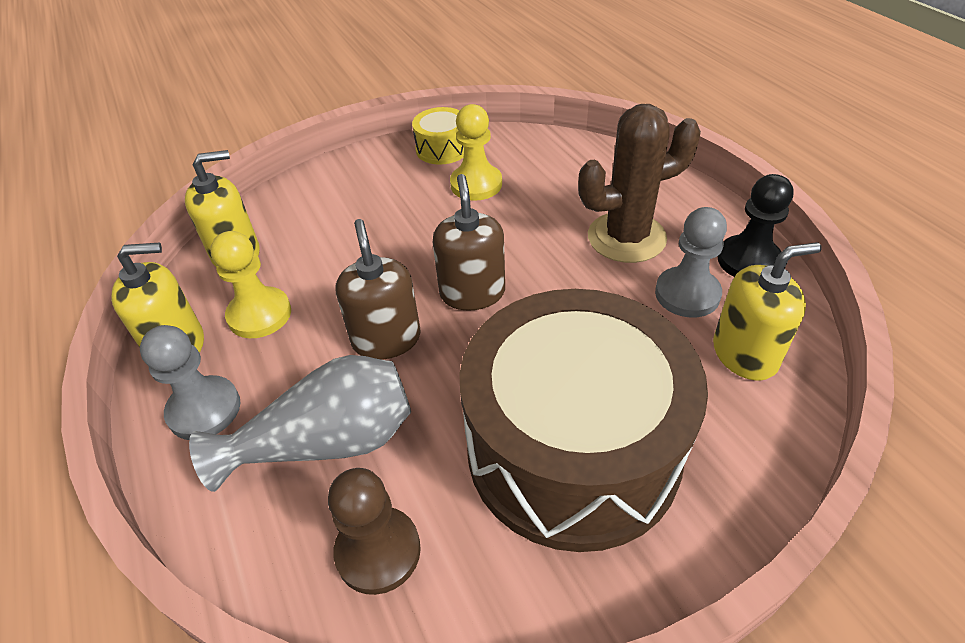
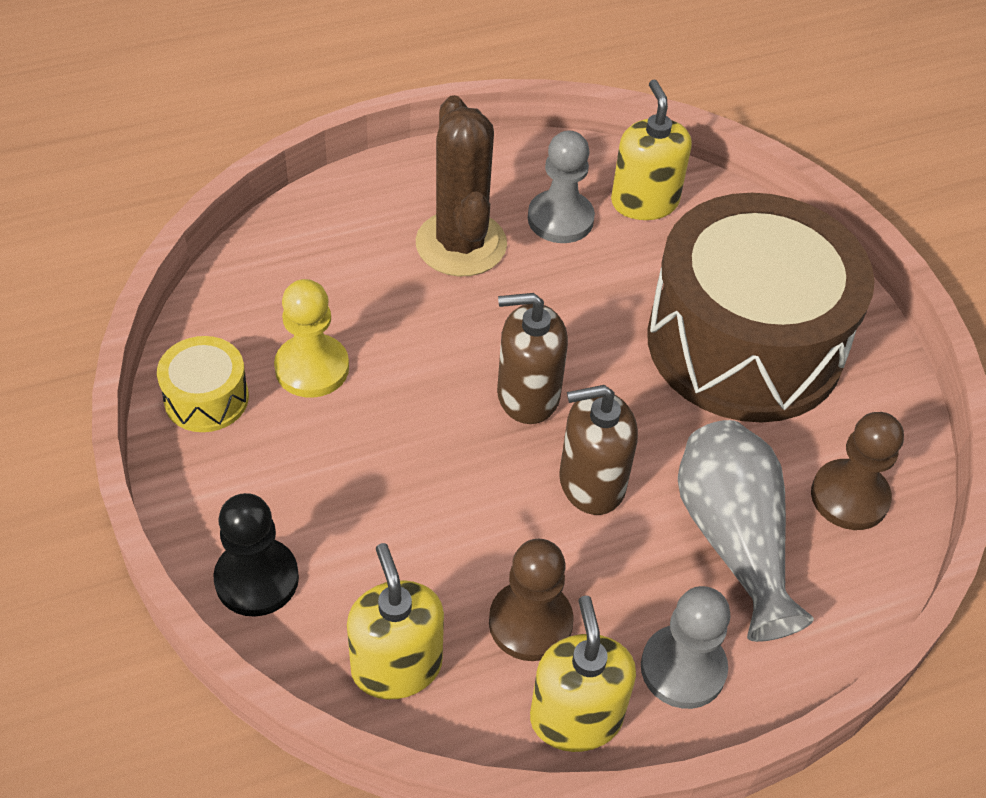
camera: 90 degrees left, 5 degrees up
(259, 314) = (530, 622): yellow pawn -> brown pawn
(748, 261) = (519, 162): black pawn -> black pawn (257, 579)

